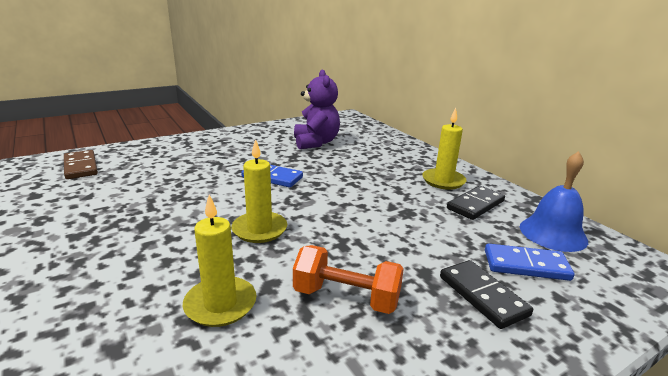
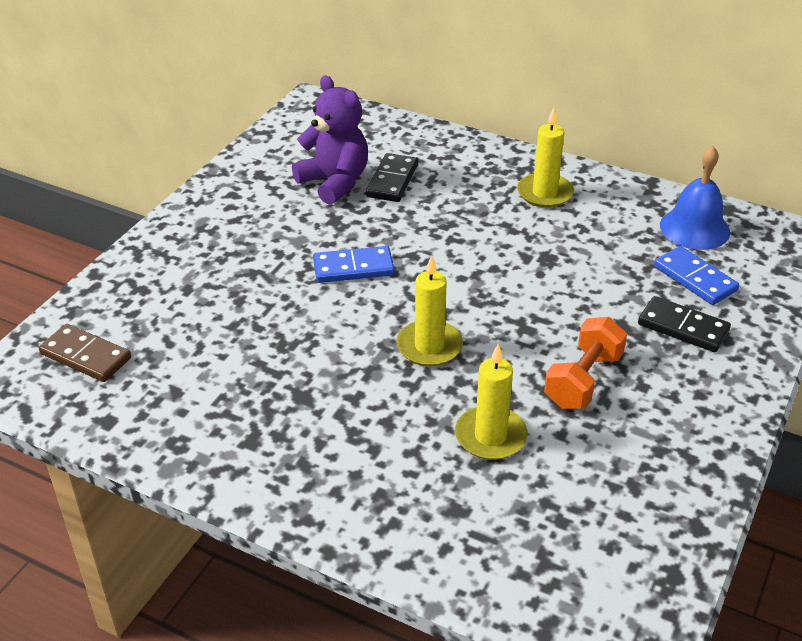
camera: 30 degrees left, 15 degrees up
(346, 297) = (583, 380): orange dumbbell -> orange dumbbell turned 45 degrees counterclockwise
(475, 205) = (603, 218): black domino -> black domino (392, 180)
(526, 265) = (695, 278): blue domino -> blue domino turned 75 degrees clockwise

